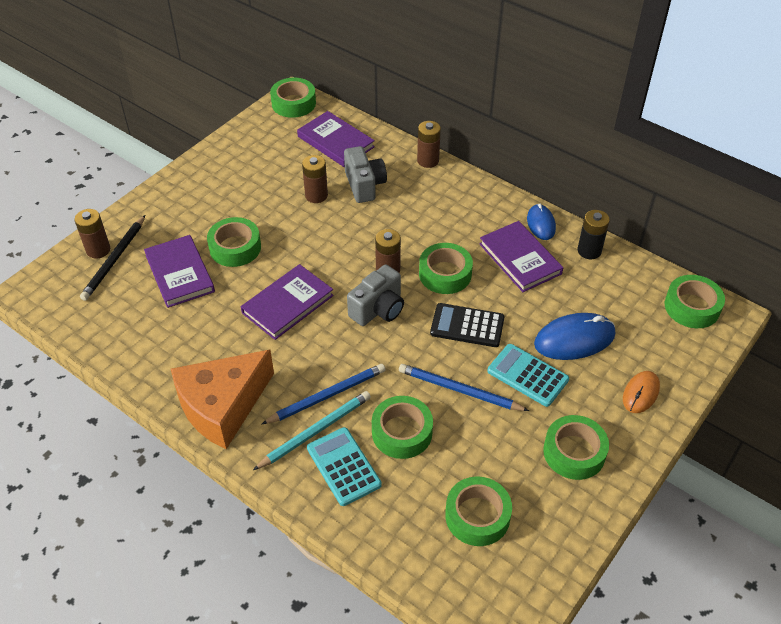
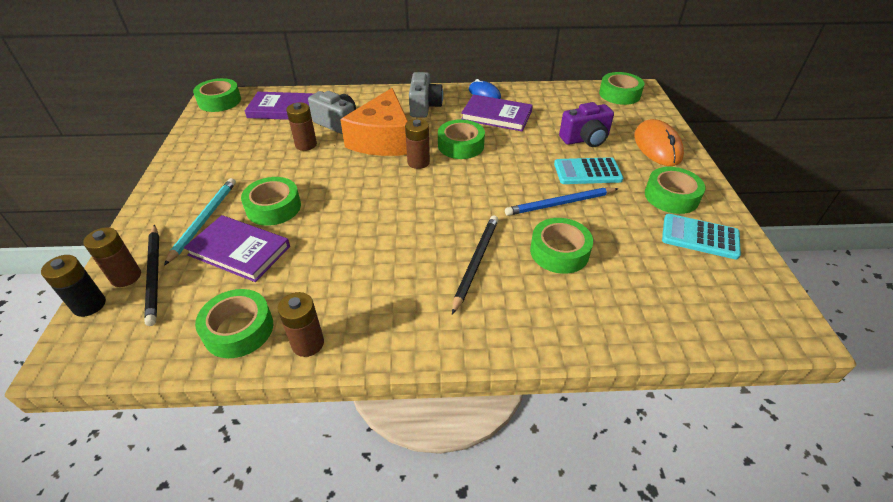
camera: 40 degrees left, 5 degrees down
(222, 406) = (399, 325): orange cheese -> orange cheese (383, 139)
(287, 304) = (366, 221): purple book -> none
(315, 431) = (498, 292): turquoise pencil -> turquoise pencil (204, 220)
(327, 395) = (475, 262): blue pencil -> black pencil
(343, 466) = (551, 302): turquoise calculator -> turquoise calculator (700, 237)
(378, 309) = (442, 188): grey camera -> grey camera (424, 107)
(428, 161) = (367, 93): brown battery -> brown battery (308, 343)
(467, 326) = (514, 166): black calculator -> none
(477, 516) = (676, 270): green tape -> green tape (238, 329)
(574, 339) = (585, 139): blue mouse -> purple camera
(589, 251) = (530, 94): black battery -> black battery (89, 305)
(640, 393) = (657, 146): orange mouse -> orange mouse, size x1.62

